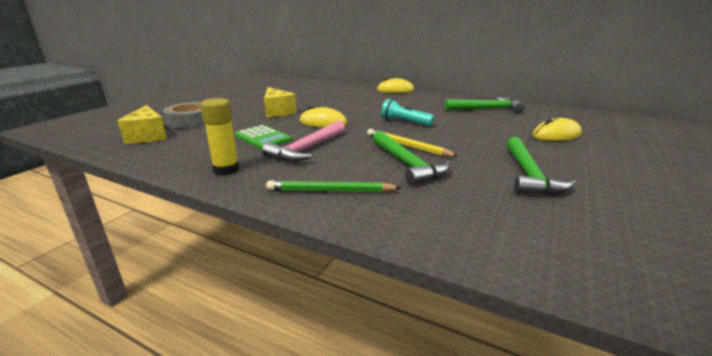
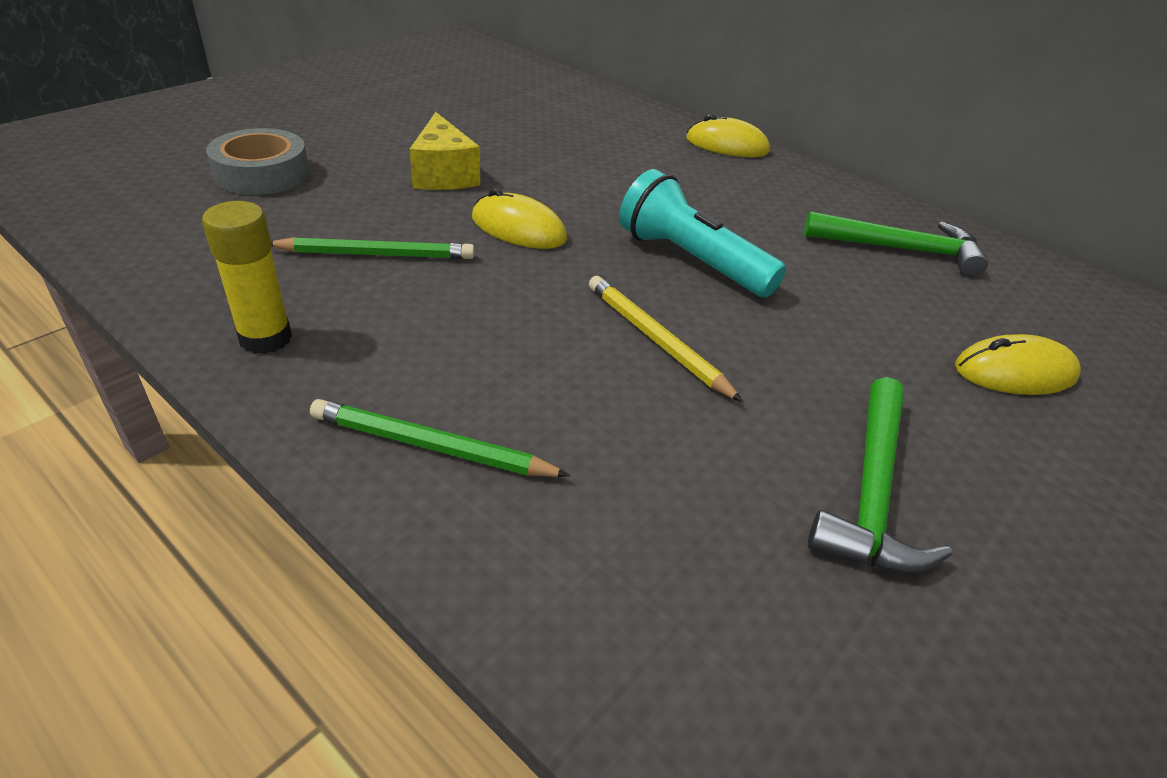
camera: 10 degrees right, 15 degrees up
(147, 136) = (167, 205): yellow cheese -> none
(263, 138) = (377, 254): green calculator -> green pencil
(307, 149) = (448, 306): pink hammer -> none
(404, 122) = (690, 260): turquoise flashlight -> turquoise flashlight, size x1.51
(407, 164) = (626, 399): green hammer -> none

